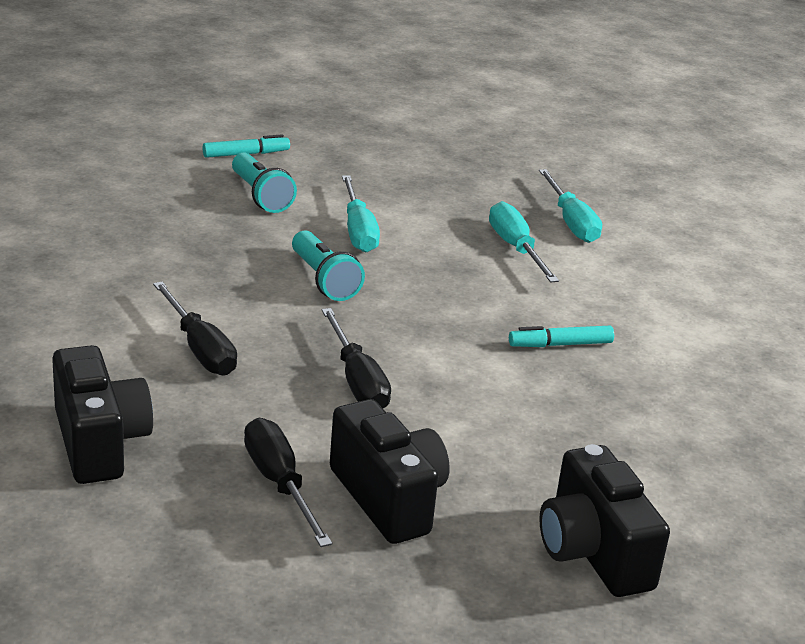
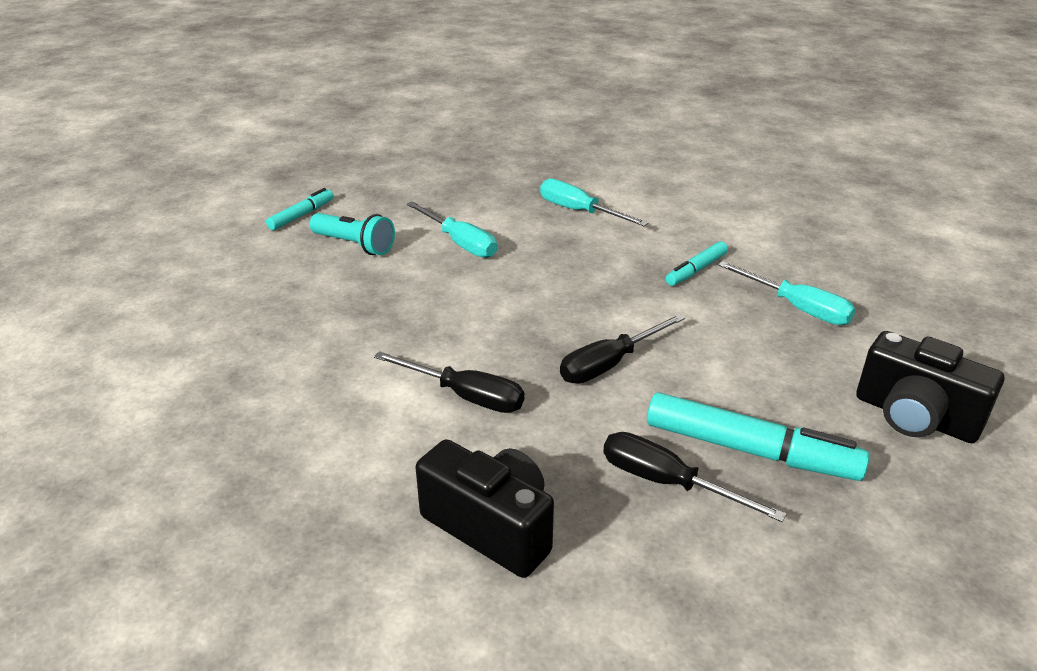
camera: 30 degrees left, 5 degrees up
(323, 280) = (485, 293): turquoise flashlight -> none
(357, 381) = (609, 364): black screwdriver -> black screwdriver turned 105 degrees clockwise
(388, 498) = (750, 450): black camera -> turquoise marker
(571, 222) = (588, 178): turquoise screwdriver -> turquoise screwdriver (797, 308)

